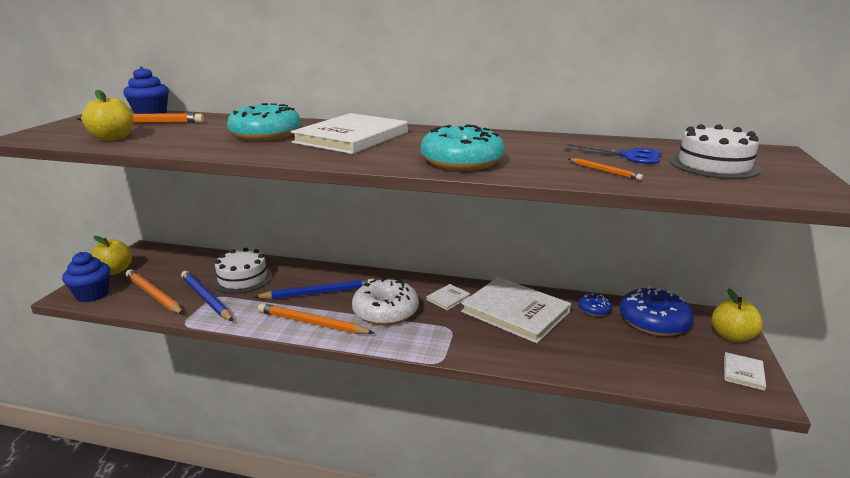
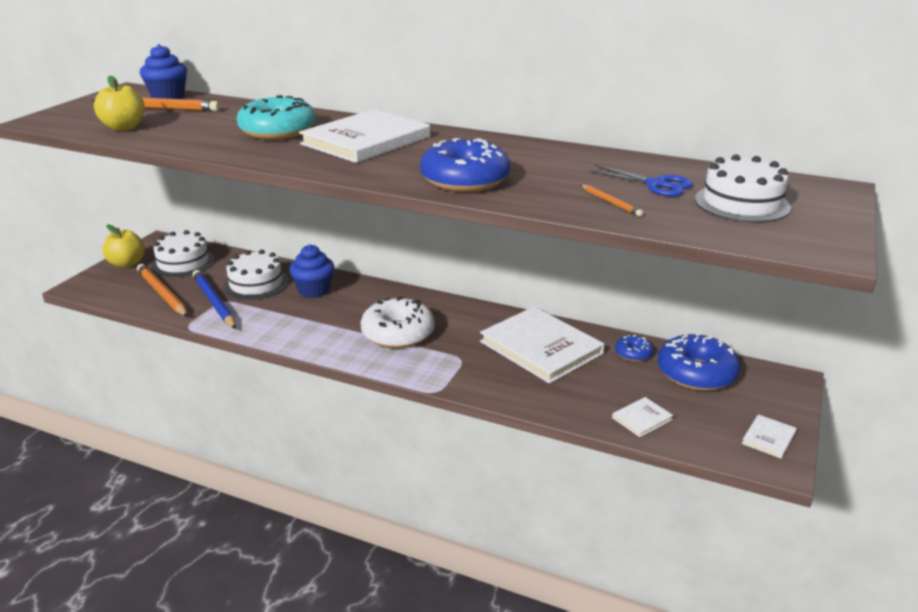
camera: 10 degrees right, 5 degrees up
(92, 294) = (102, 288): blue cupcake -> blue cupcake (314, 290)
(169, 266) = (183, 263): none -> white cake
(312, 323) = (316, 339): orange pencil -> none
(319, 293) = (332, 307): blue pencil -> none
(448, 298) = (471, 325): white book -> white book (642, 418)
(461, 162) = (465, 180): turquoise donut -> blue donut
(731, 336) = (780, 399): yellow apple -> none

